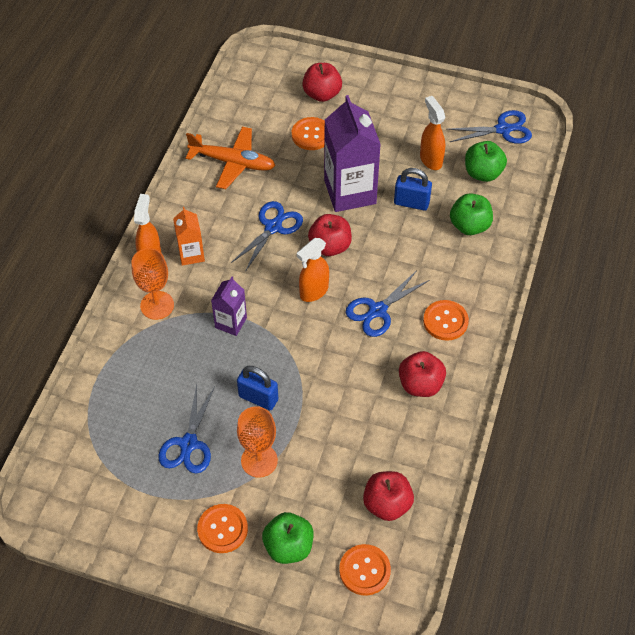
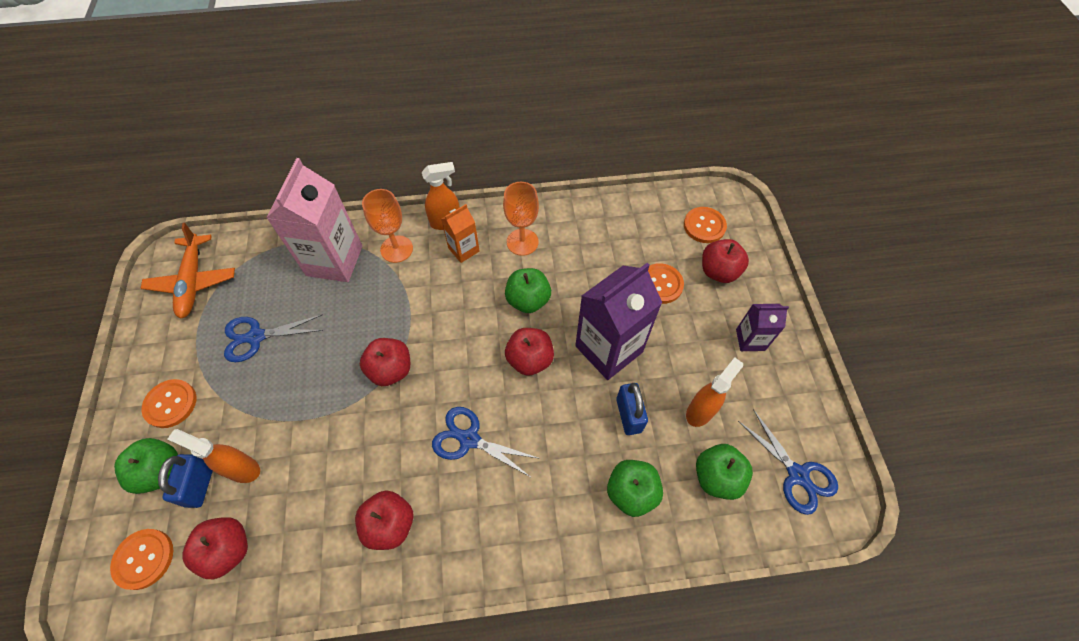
camera: 65 degrees right, 5 degrees up
(138, 359) = (334, 261): none -> pink carton
(231, 322) = (400, 313): purple carton -> purple carton (750, 340)
(232, 162) = (586, 235): orange plane -> orange plane (193, 281)
(258, 398) = (323, 372): blue padlock -> blue padlock (200, 485)
(259, 460) = (252, 403): orange goblet -> orange goblet (522, 242)
(273, 227) = (528, 300): blue scissors -> green apple
(284, 346) = (391, 370): none -> red apple
(313, 291) = (466, 368): orange spray bottle -> orange spray bottle (242, 469)
(445, 321) = (485, 518): orange button -> orange button (704, 226)

